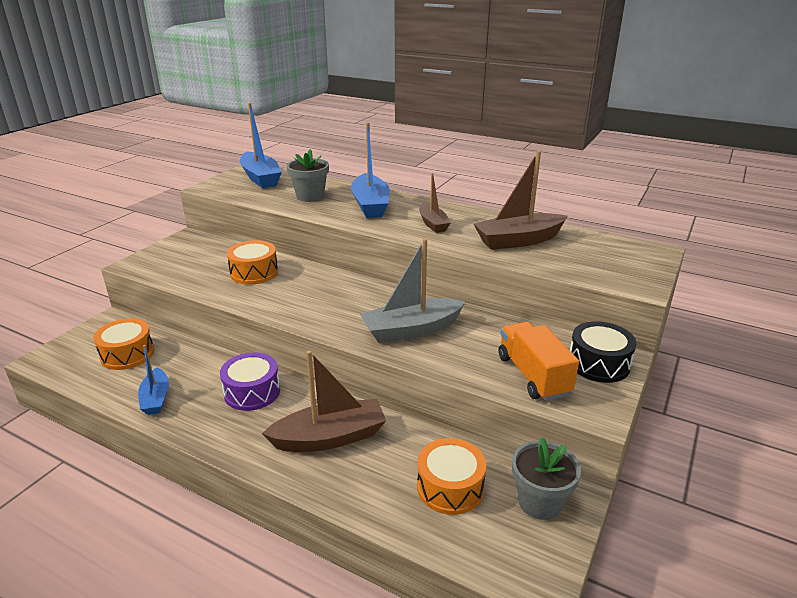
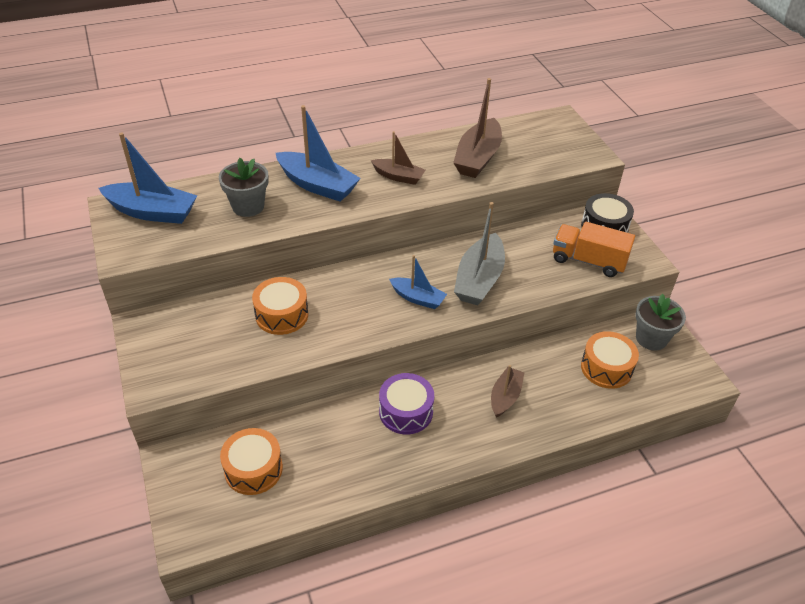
camera: 50 degrees left, 15 degrees up
(156, 398) = (350, 476): blue boat -> blue boat (418, 298)
(330, 437) = (505, 397): brown boat -> brown boat, size x0.60

